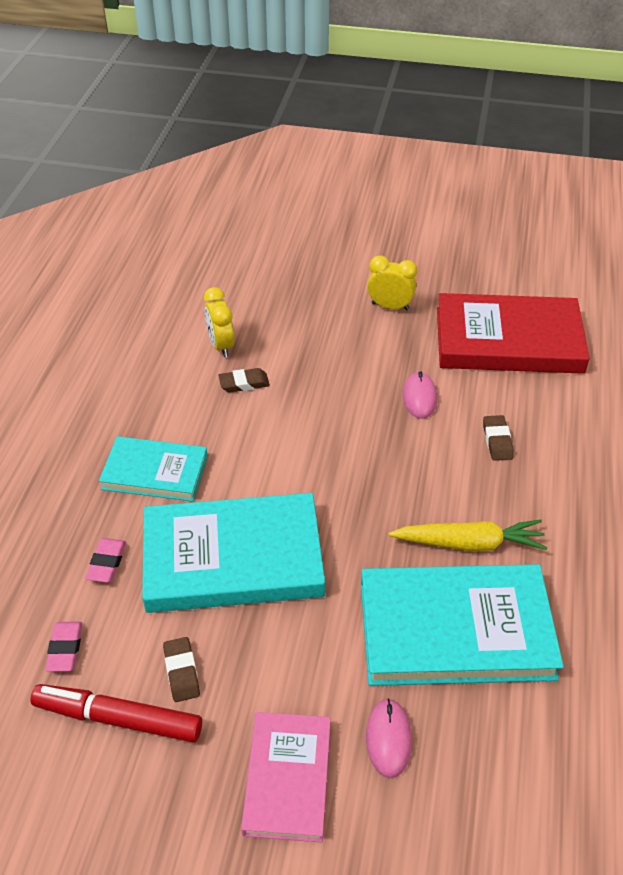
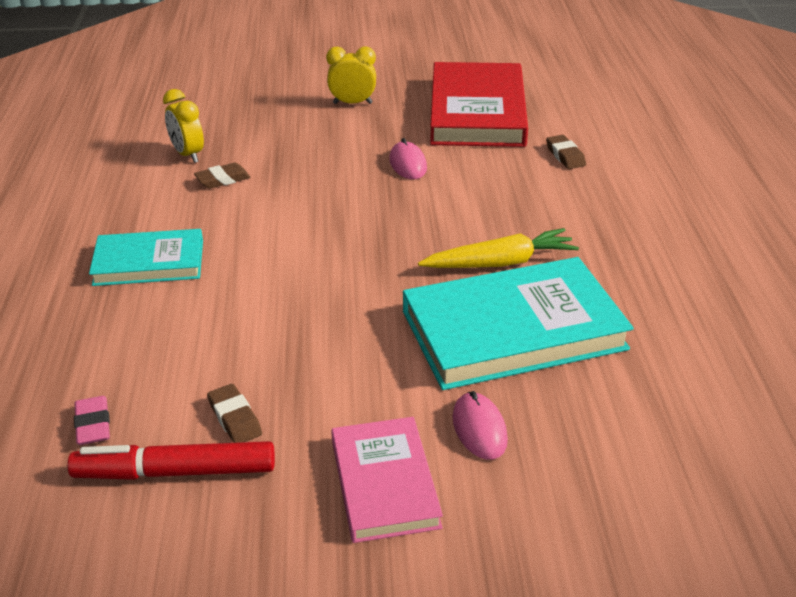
camera: 15 degrees left, 10 degrees down
(107, 563) = (118, 344): pink eraser -> none
(233, 558) = (259, 316): turquoise book -> none
(497, 441) = (496, 184): brown eraser -> brown eraser (565, 156)
(508, 340) = (477, 111): red book -> red book turned 75 degrees counterclockwise

